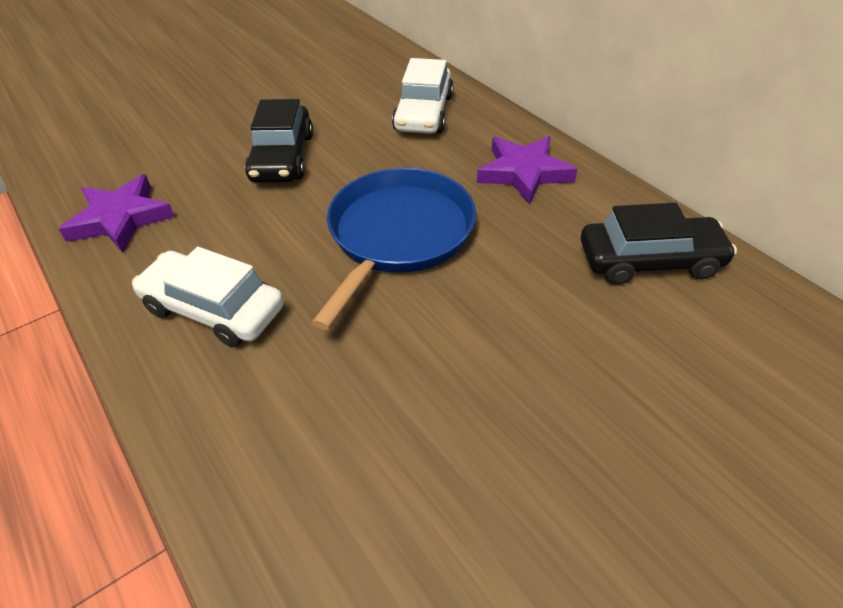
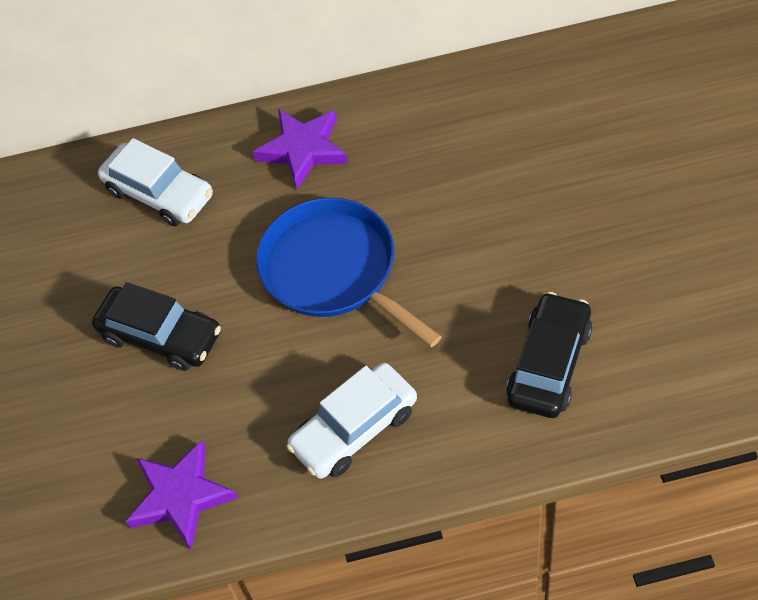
camera: 60 degrees left, 10 degrees up
(649, 260) = (453, 115): black car -> black car (549, 364)

